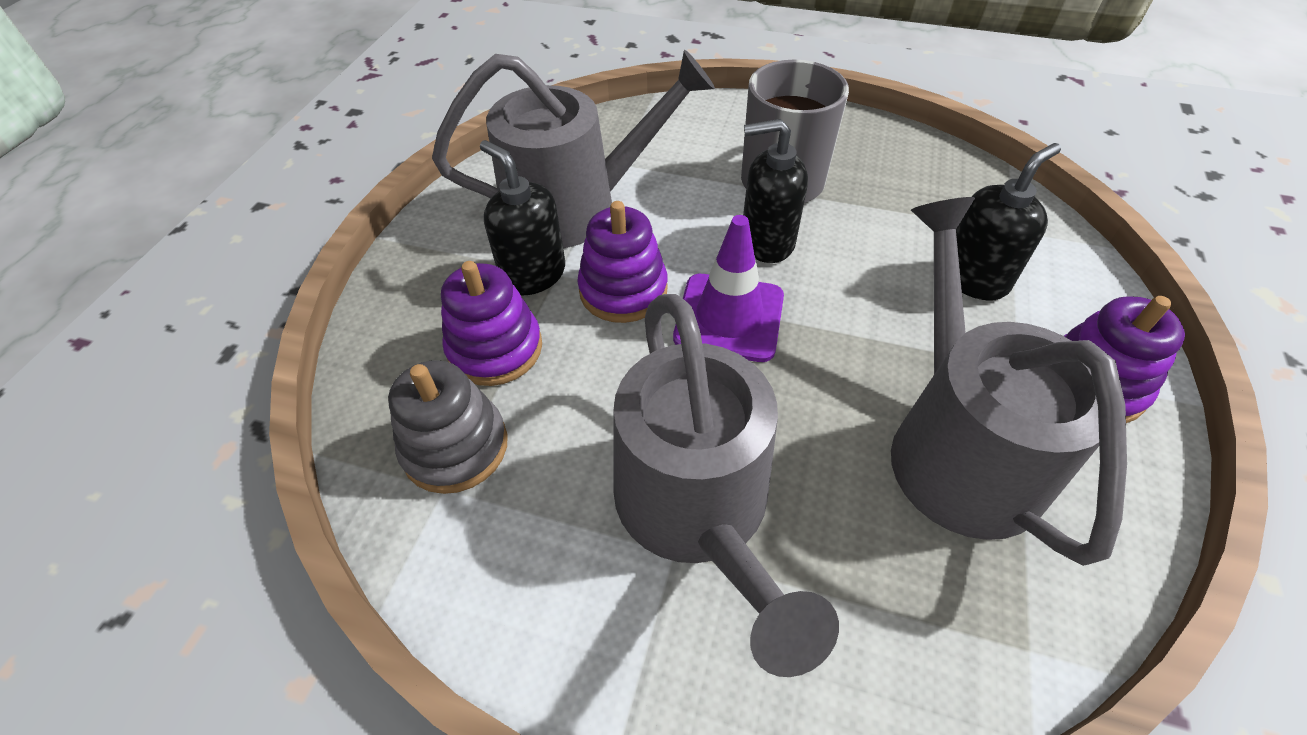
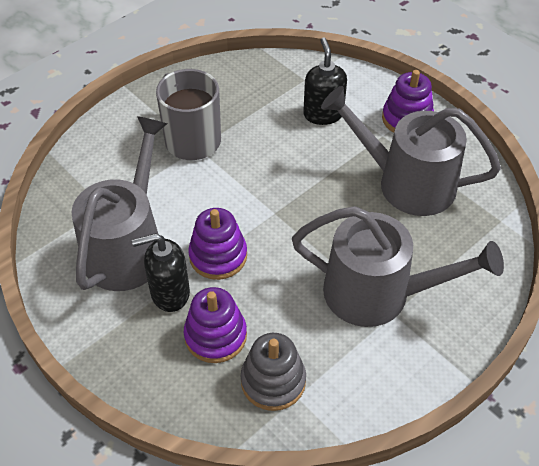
camera: 60 degrees left, 0 degrees up
(729, 317) = (274, 220): purple traffic cone -> none
(766, 242) = (233, 175): black soap dispenser -> none

